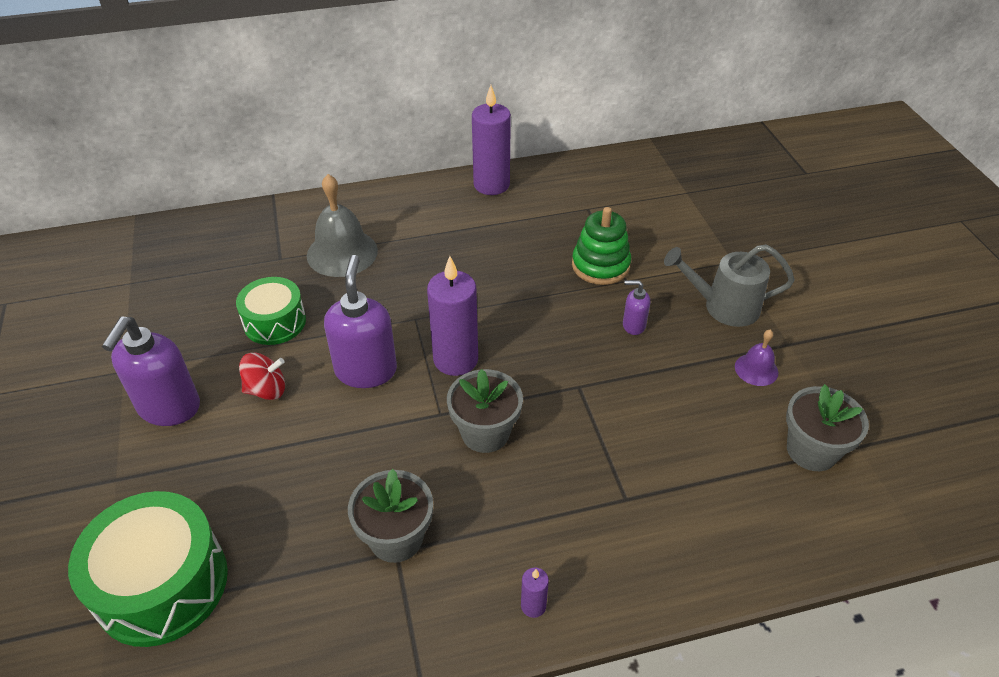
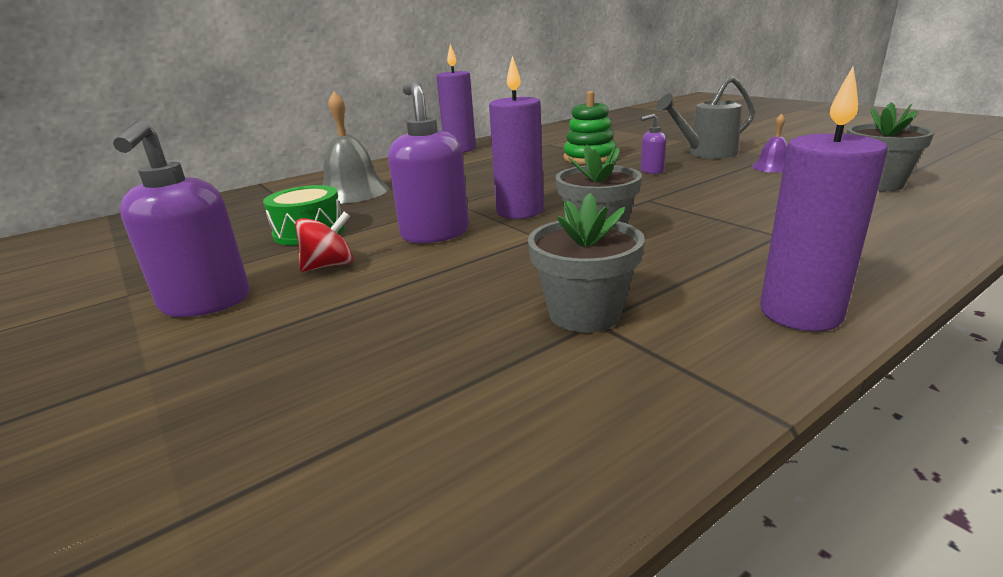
camera: 20 degrees left, 20 degrees down
(162, 584) = (277, 446): green drum -> none
(533, 606) = (800, 313): purple candle -> purple candle, size x2.25

